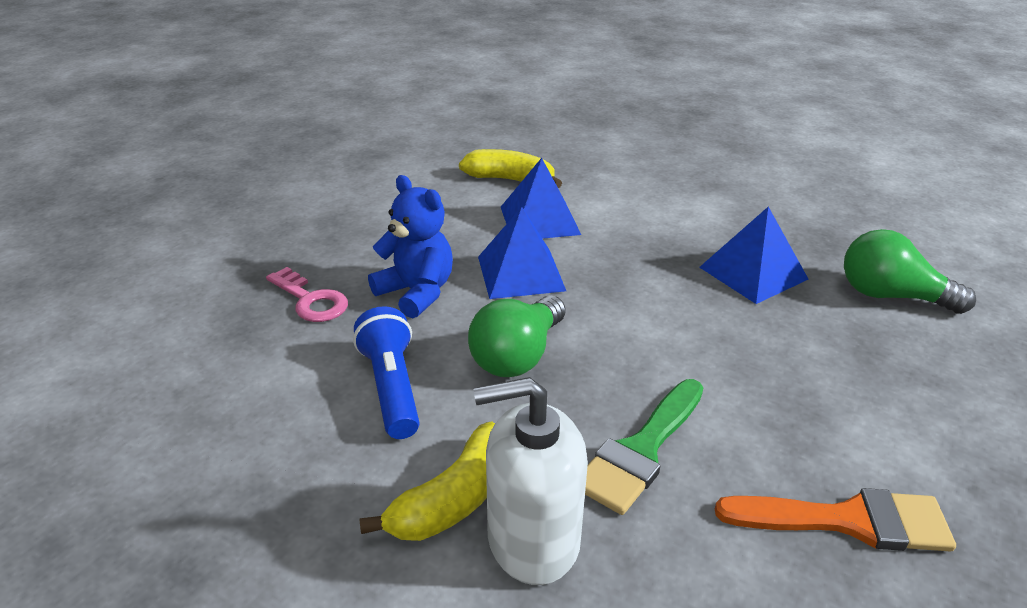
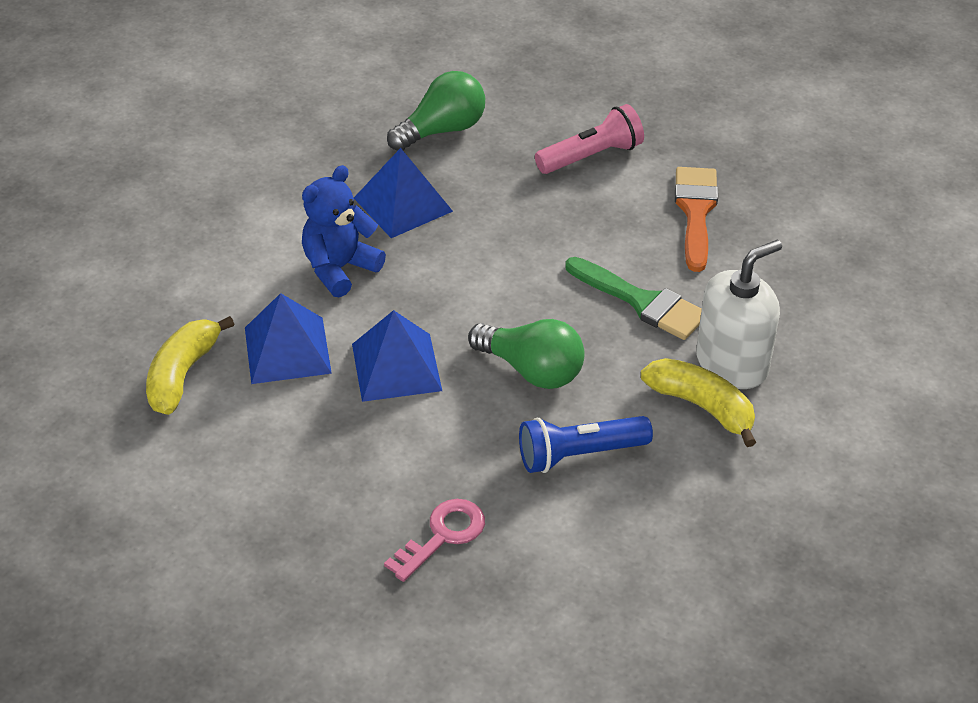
camera: 90 degrees left, 10 degrees up
(416, 292) = (430, 448): blue teddy bear -> blue teddy bear (339, 268)
(532, 539) = (732, 364): white soap dispenser -> white soap dispenser turned 120 degrees counterclockwise
(891, 296) = (442, 130): green light bulb -> green light bulb turned 150 degrees counterclockwise
(916, 414) = (591, 156): none -> pink flashlight

